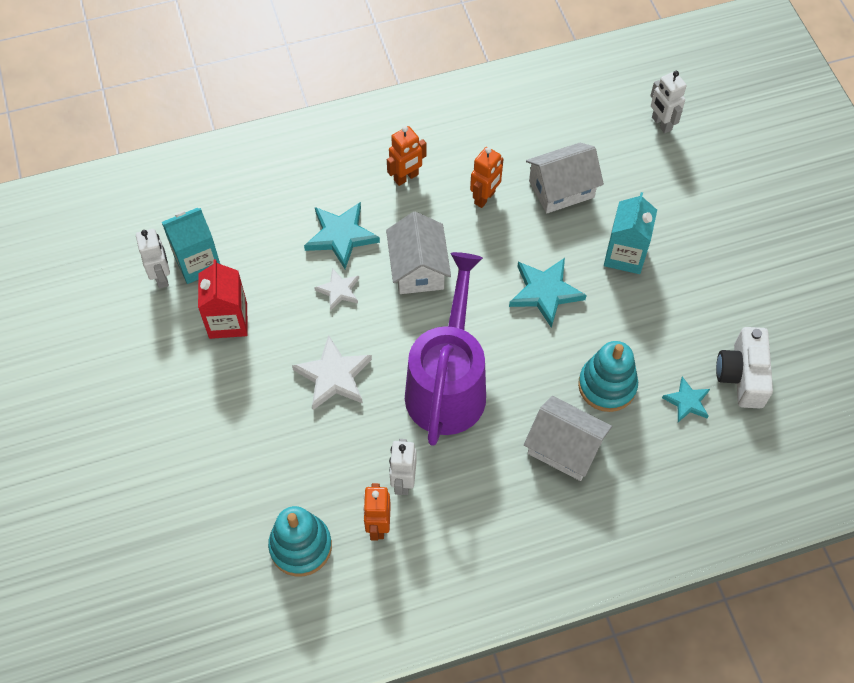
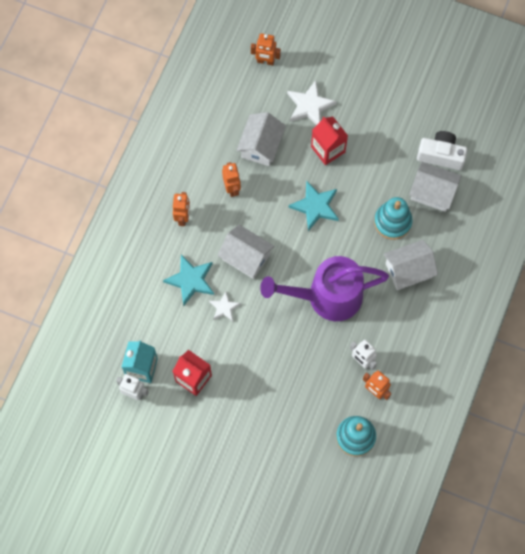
camera: 50 degrees left, 10 degrees up
(334, 376) = (274, 349): white star -> white star (309, 106)
(447, 384) = (326, 297): purple watering can -> purple watering can turned 60 degrees counterclockwise
(625, 255) = (328, 149): turquoise carton -> red carton
(661, 124) = (265, 61): white robot -> orange robot
(687, 401) = (432, 192): turquoise star -> white house
(742, 376) = (441, 155): white camera -> white camera turned 150 degrees clockwise

